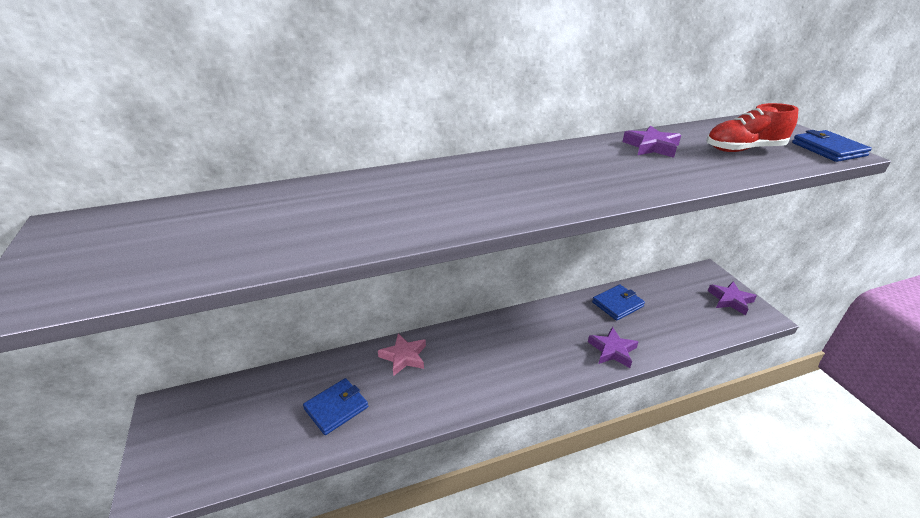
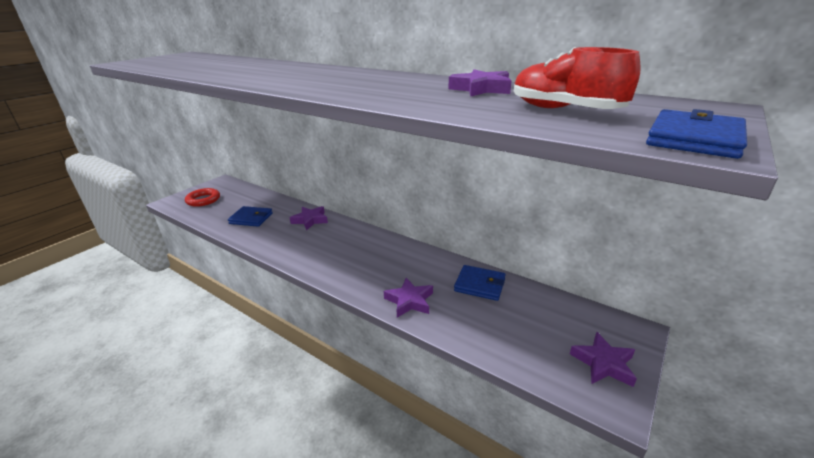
camera: 55 degrees right, 5 degrees down
(204, 446) = (203, 200): none -> red ring
(404, 357) = (310, 220): pink star -> purple star

